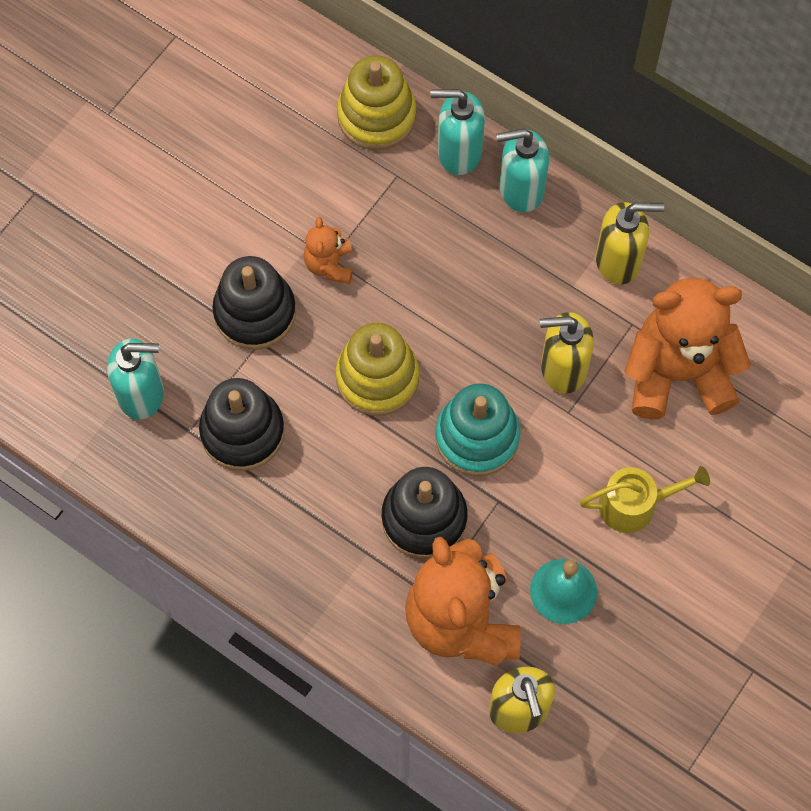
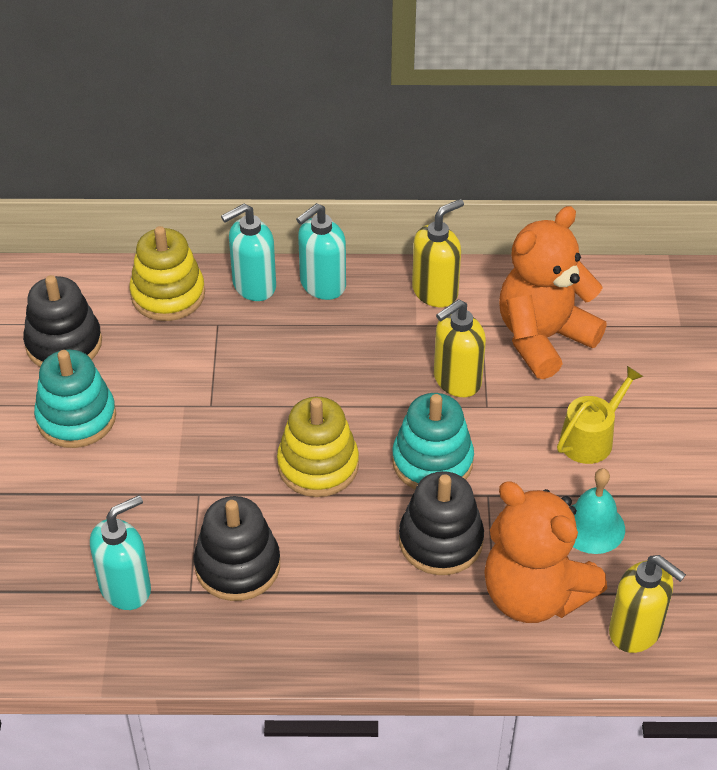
camera: 35 degrees left, 20 degrees down
(212, 200) = (76, 418): none -> turquoise stacking toy
(255, 312) = (177, 475): black stacking toy -> black stacking toy (64, 343)
(329, 265) = (213, 410): orange teddy bear -> none

